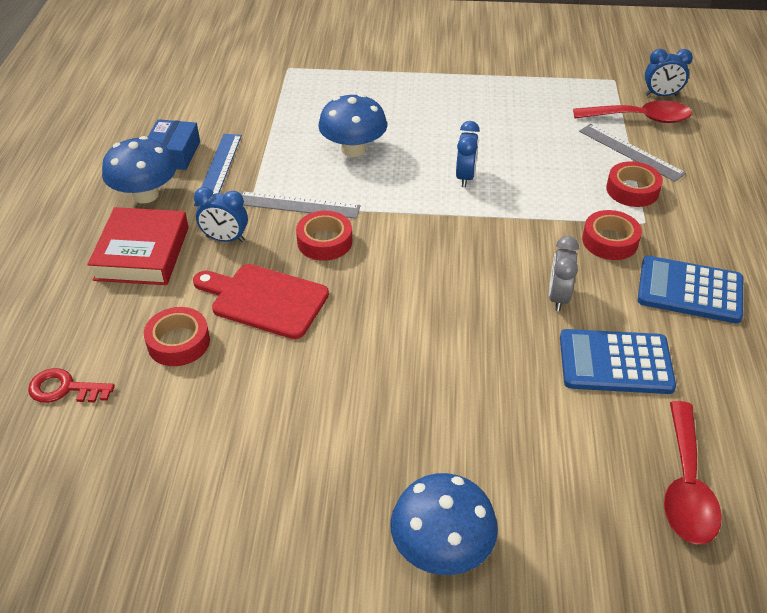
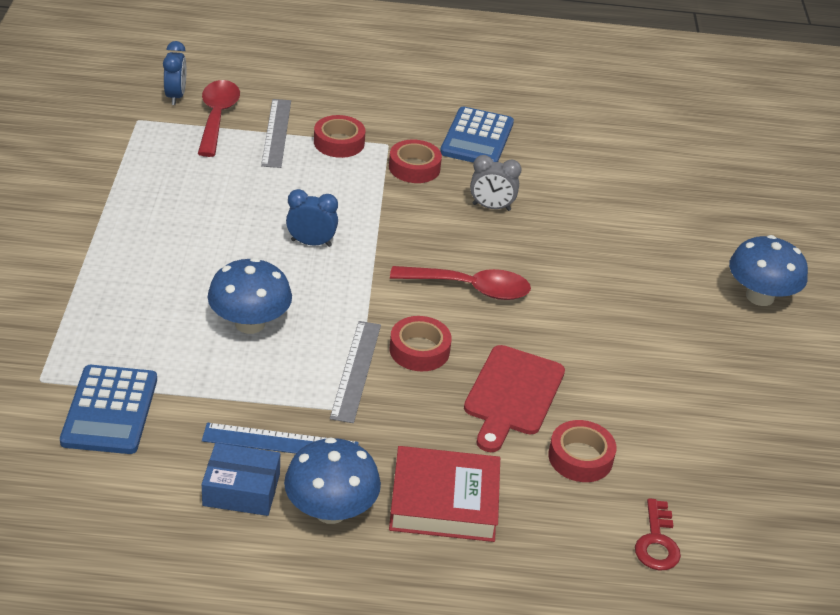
camera: 95 degrees left, 5 degrees down
(225, 239) = (416, 429): blue clock -> none
(615, 362) = (564, 189): blue calculator -> blue calculator (110, 410)
(631, 152) = (276, 132): grey ruler -> grey ruler turned 45 degrees counterclockwise
(686, 485) = (675, 178): red spoon -> red spoon (470, 288)

